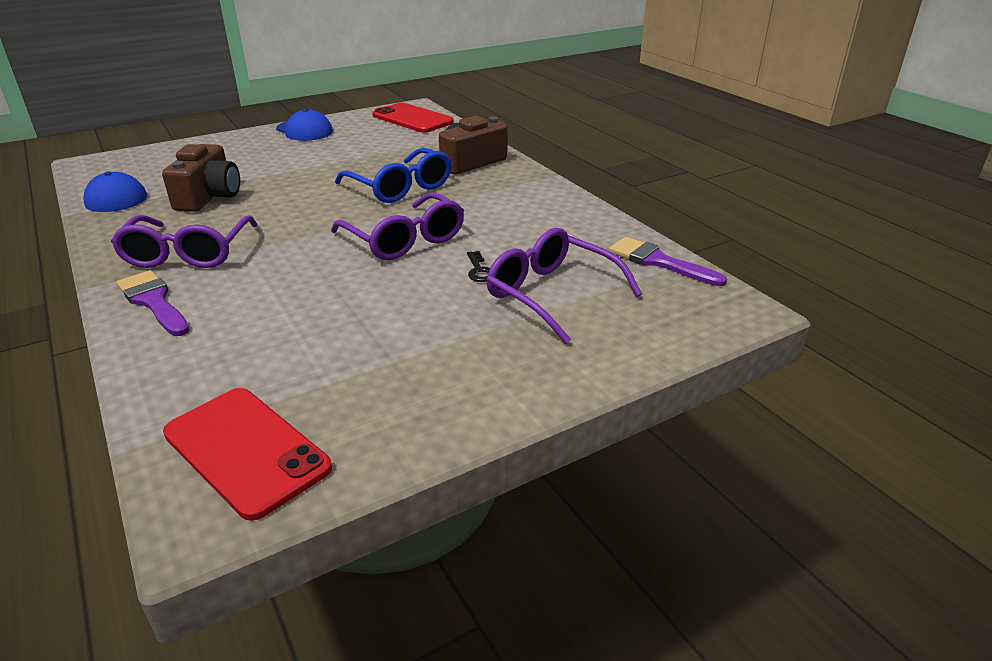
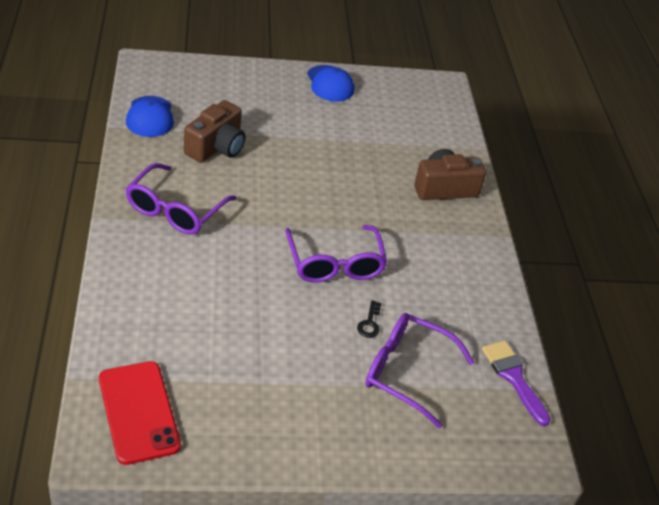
camera: 20 degrees right, 10 degrees up
(153, 301) = (135, 252): purple brush -> none
(401, 188) = (367, 198): blue glasses -> none
(412, 119) = (432, 103): red phone -> none
(551, 294) = (406, 372): purple glasses -> purple glasses turned 45 degrees counterclockwise

